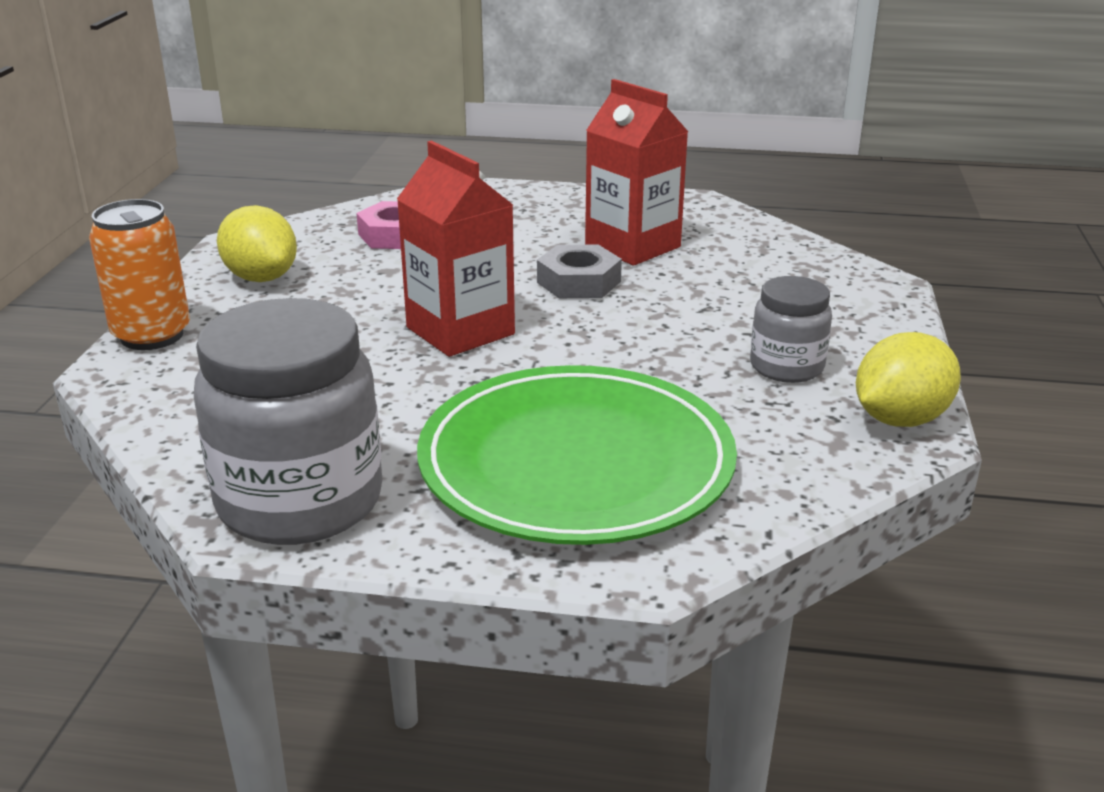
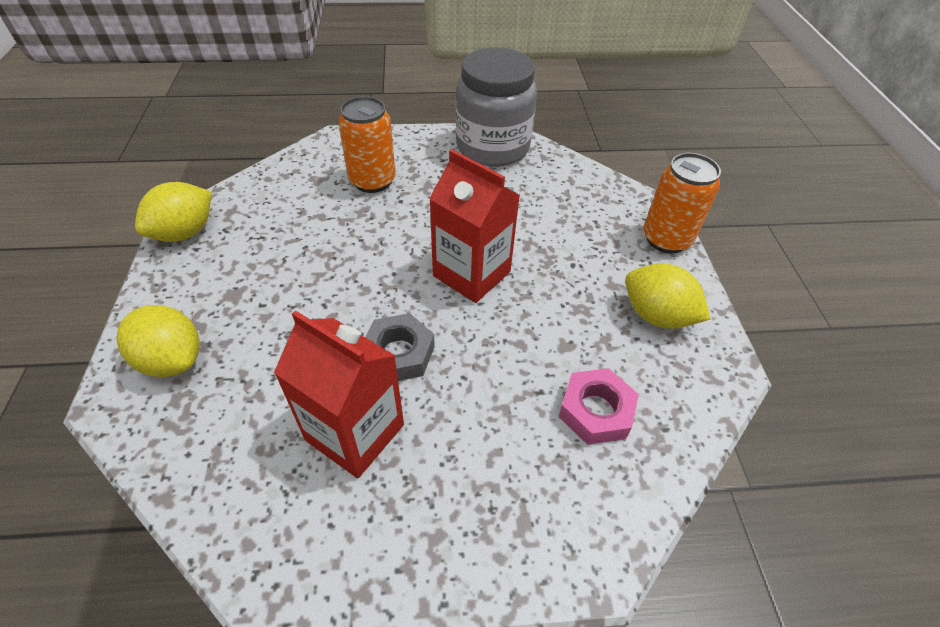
camera: 165 degrees right, 20 degrees up
(576, 463) = (372, 181): green plate -> orange can
(786, 367) = (242, 269): grey jar -> none
(838, 301) = (172, 360): none -> yellow lemon

